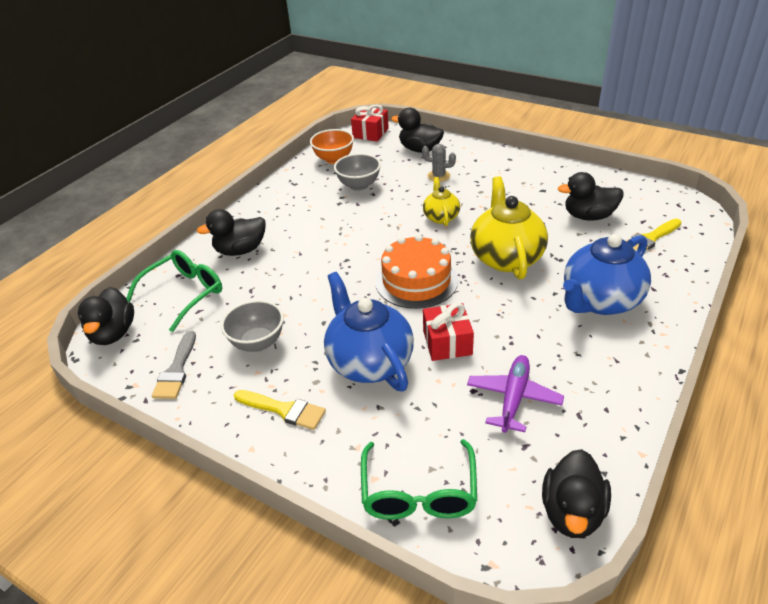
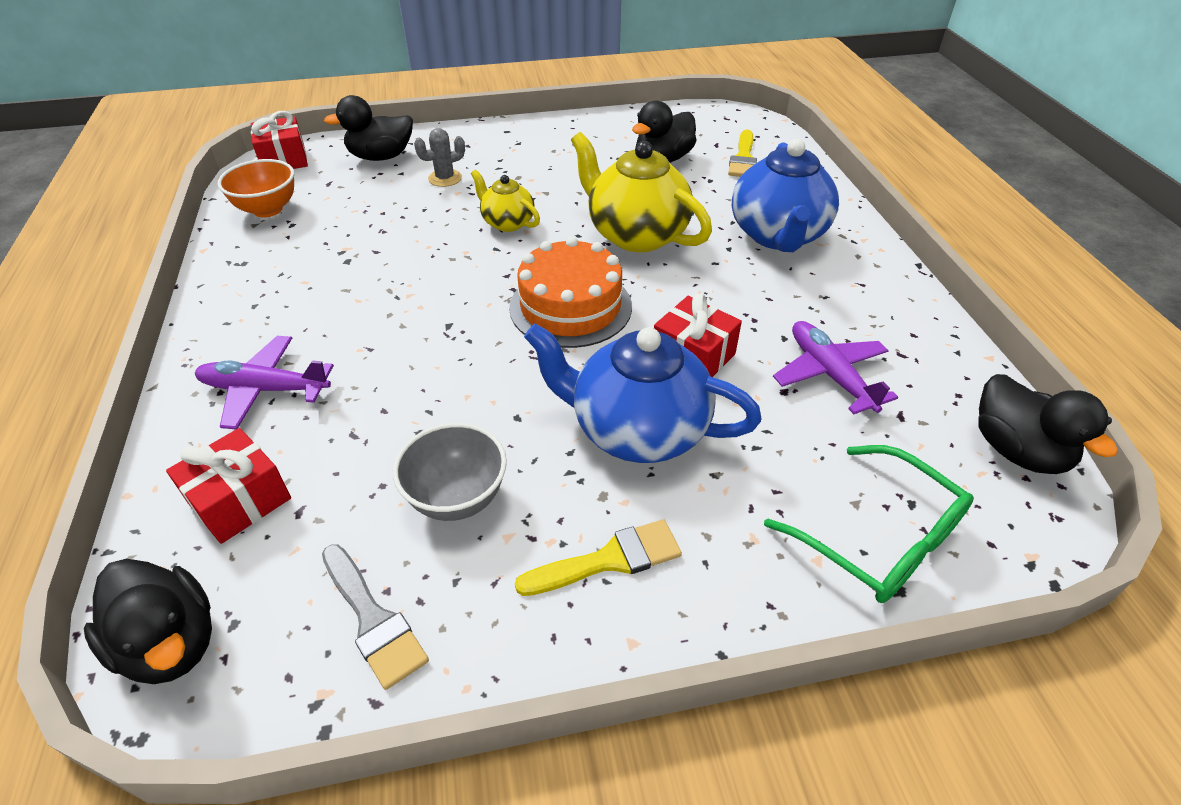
camera: 45 degrees left, 5 degrees up
(184, 293) = (240, 500): green glasses -> red gift
(240, 250) = (264, 389): black duck -> purple plane
(359, 185) = (349, 228): grey bowl -> none

